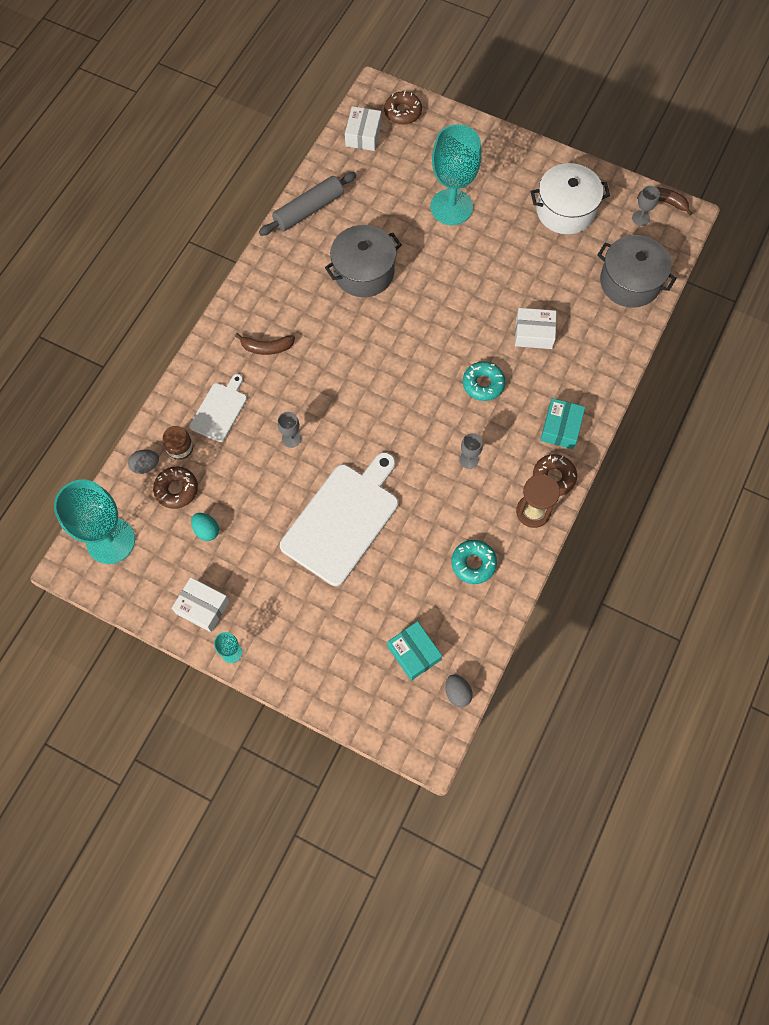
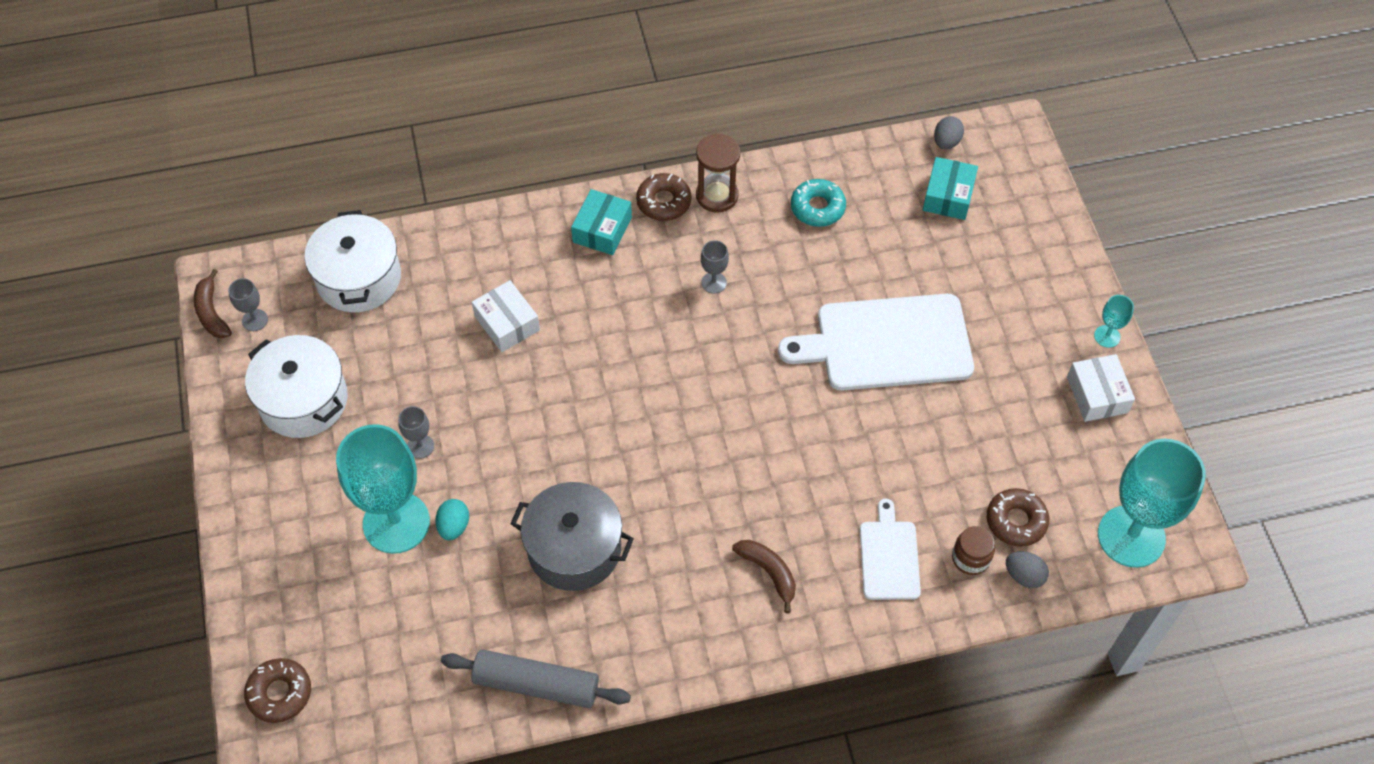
camera: 130 degrees left, 10 degrees down
(206, 530) = (1025, 455): turquoise egg -> turquoise egg (454, 526)
(220, 410) = (889, 556): white cutting board -> white cutting board turned 105 degrees clockwise
(291, 438) = (850, 458): grey goblet -> grey goblet (420, 446)
(363, 135) = (358, 713): white box -> none
(483, 384) = (614, 328): turquoise donut -> none
(560, 428) = (602, 229): turquoise box -> turquoise box turned 45 degrees counterclockwise
(630, 282) = (359, 278): grey pot -> white pot

